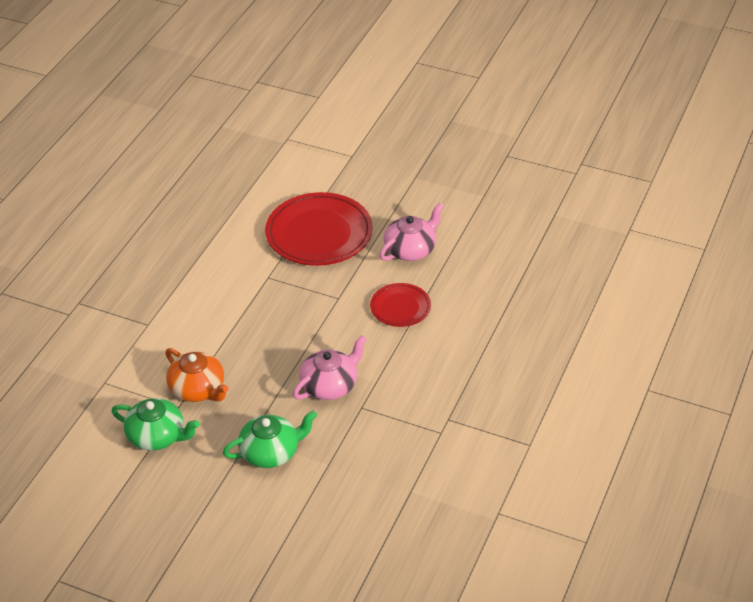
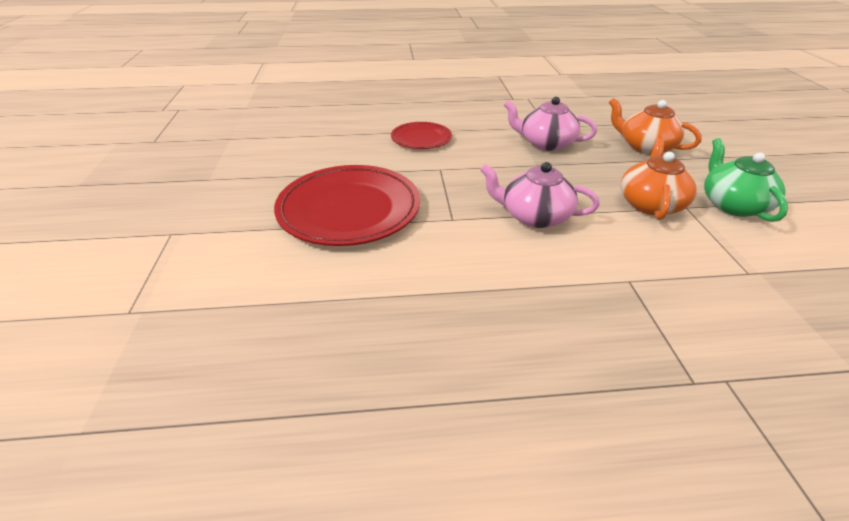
camera: 120 degrees left, 5 degrees down
(271, 452) = (645, 147): green teapot -> orange teapot
(411, 249) = (337, 152): pink teapot -> pink teapot (534, 216)

